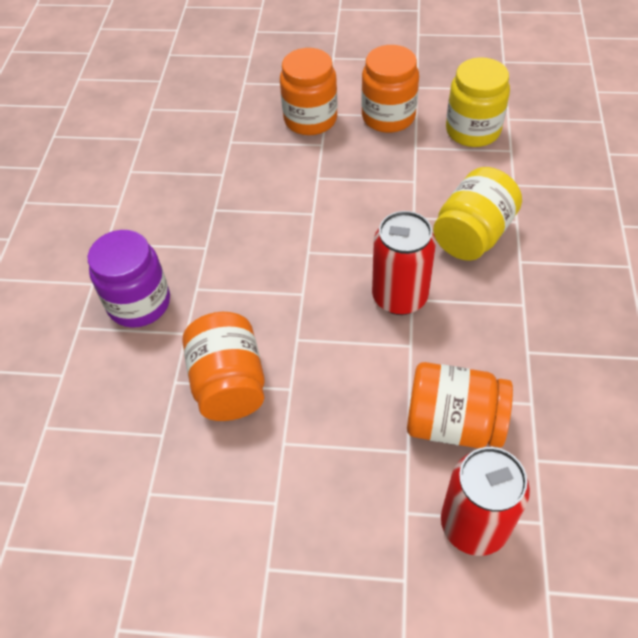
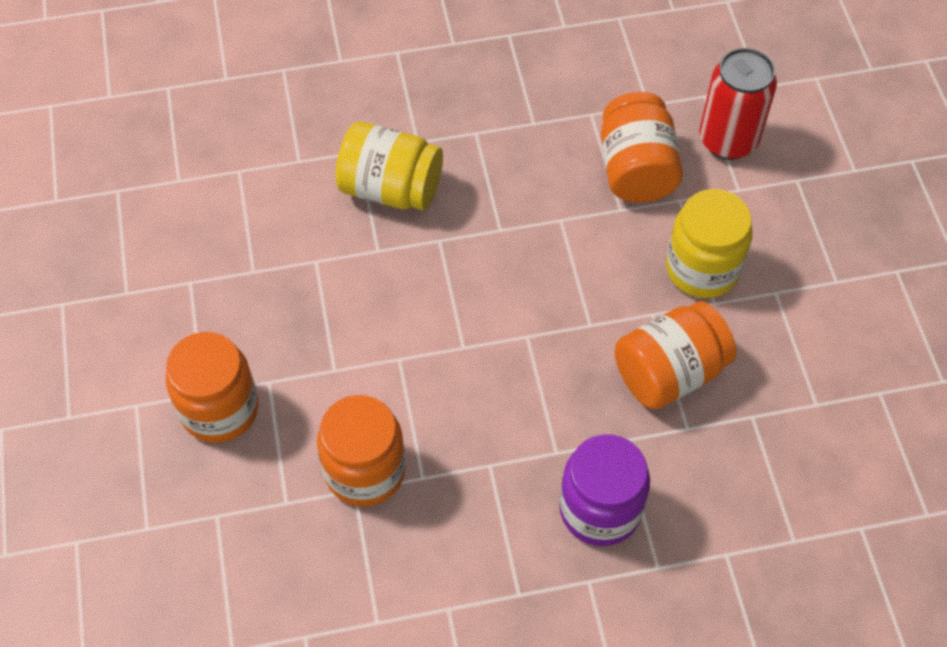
camera: 110 degrees left, 5 degrees up
(388, 117) = (198, 314): orange jar -> orange jar (365, 471)
(399, 297) = (501, 241): red can -> none
(473, 130) = (209, 214): yellow jar -> yellow jar (702, 269)

